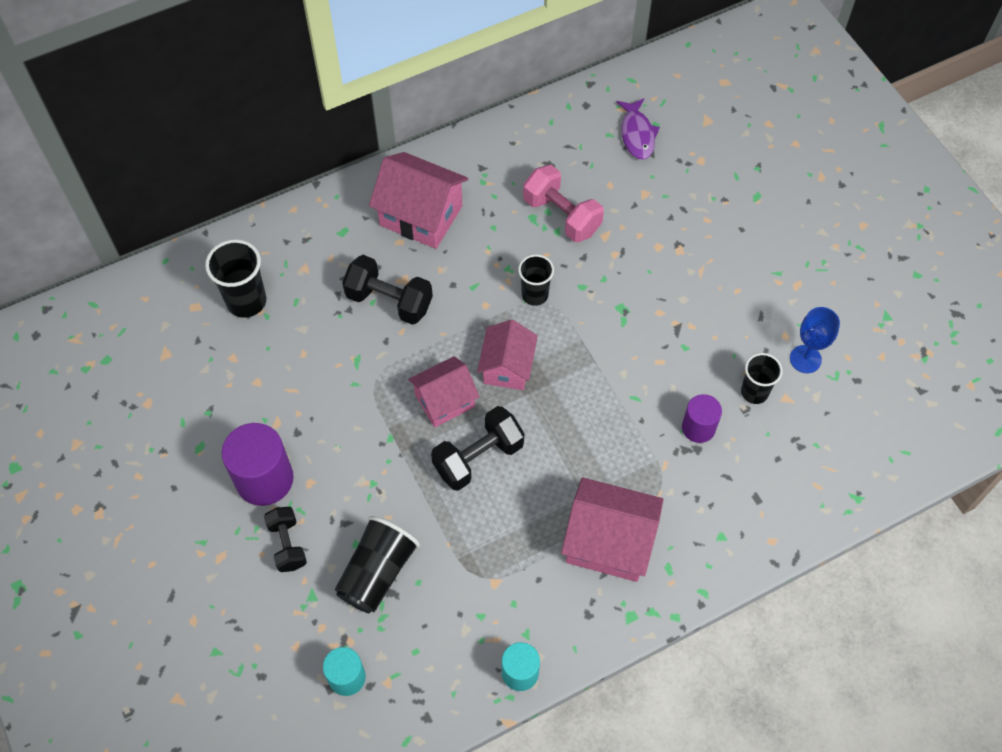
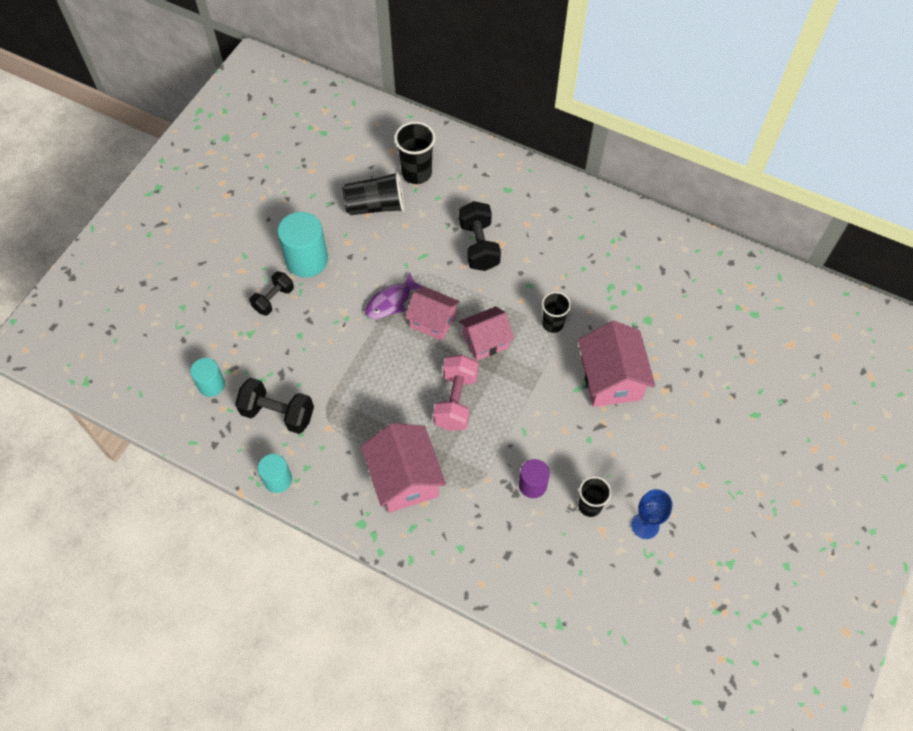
camera: 55 degrees right, 0 degrees up
(264, 479) = (307, 260): purple cylinder -> turquoise cylinder
(377, 573) = (289, 358): black cup -> black cup (376, 206)
(421, 216) = (556, 223): pink house -> pink house (611, 379)
(478, 458) = (407, 365): black dumbbell -> black dumbbell (278, 414)
(562, 215) = (628, 302): pink dumbbell -> pink dumbbell (456, 401)
(637, 135) = (736, 308): purple fish -> purple fish (391, 302)

